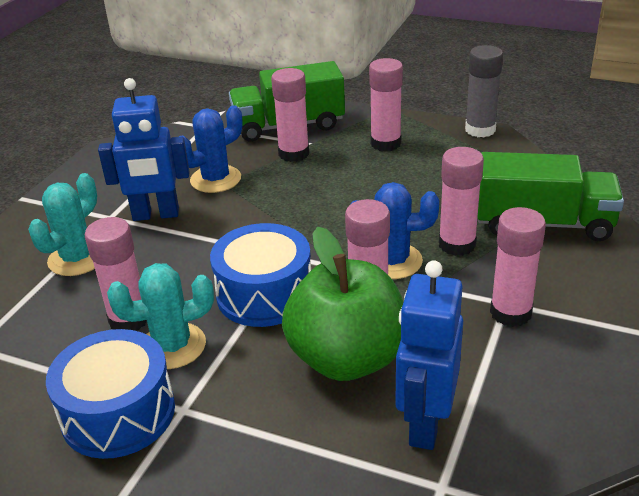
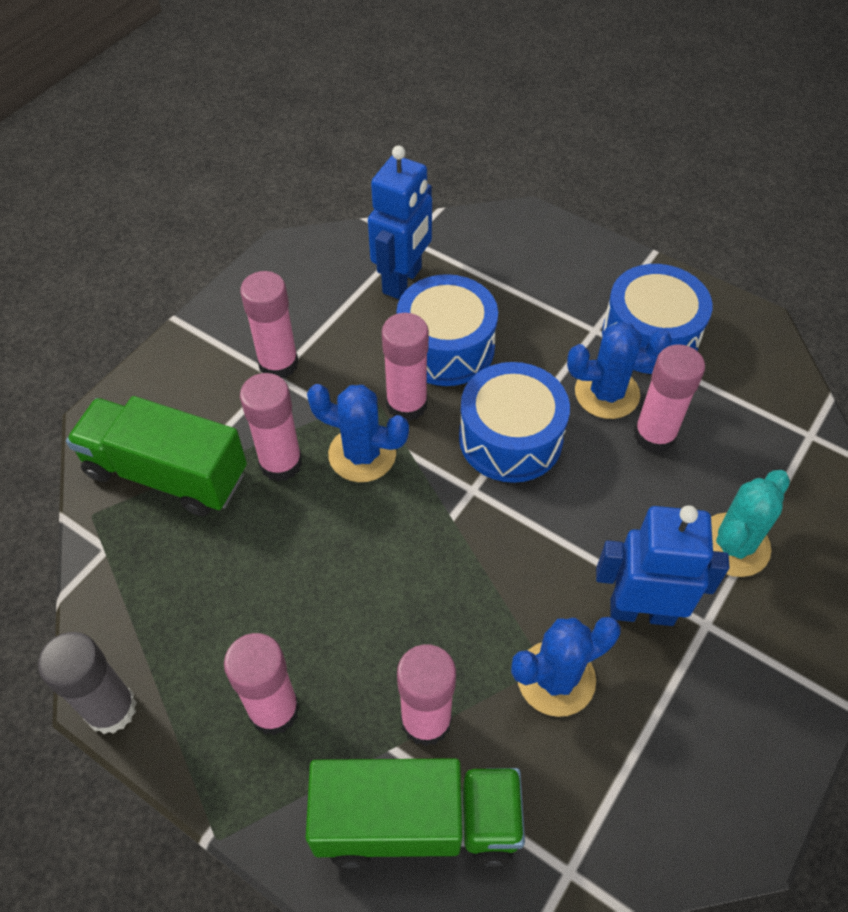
camera: 170 degrees left, 20 degrees up
(172, 346) = (607, 393): turquoise cactus -> blue cactus
(347, 358) = (446, 347): green apple -> blue drum

